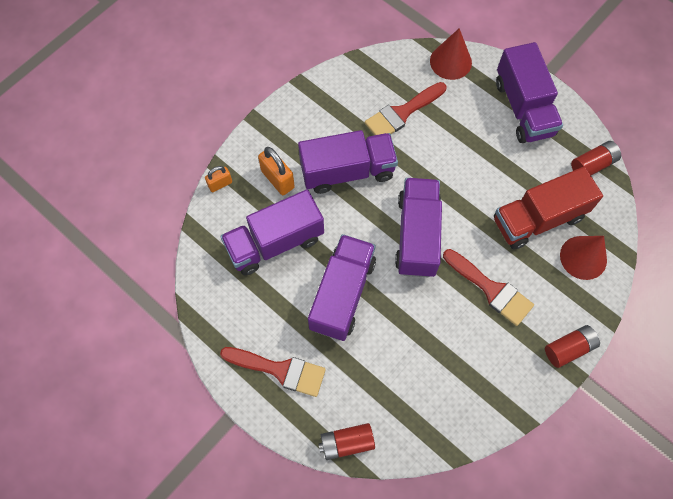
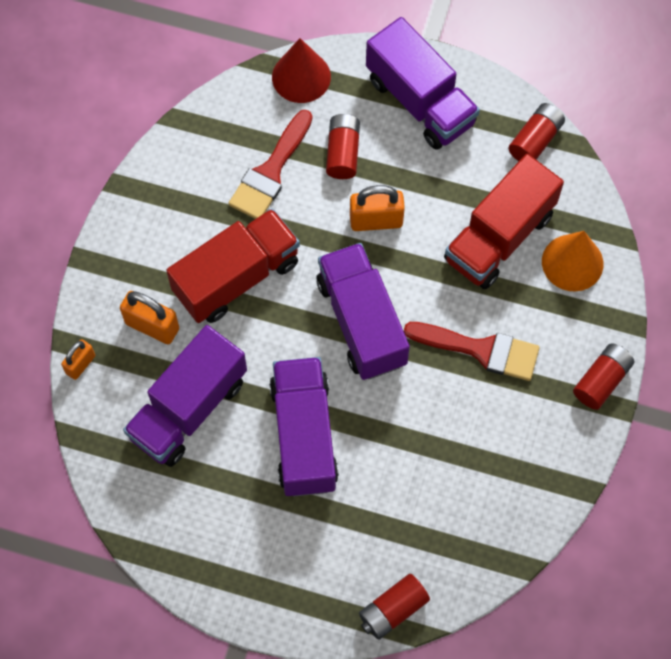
camera: 25 degrees left, 0 degrees up
(280, 370) = (272, 562): red brush -> none
(347, 171) = (236, 277): purple truck -> red truck
(456, 120) = (343, 152): none -> red battery
(458, 173) = (376, 220): none -> orange padlock
(583, 257) = (572, 262): red cone -> orange cone

